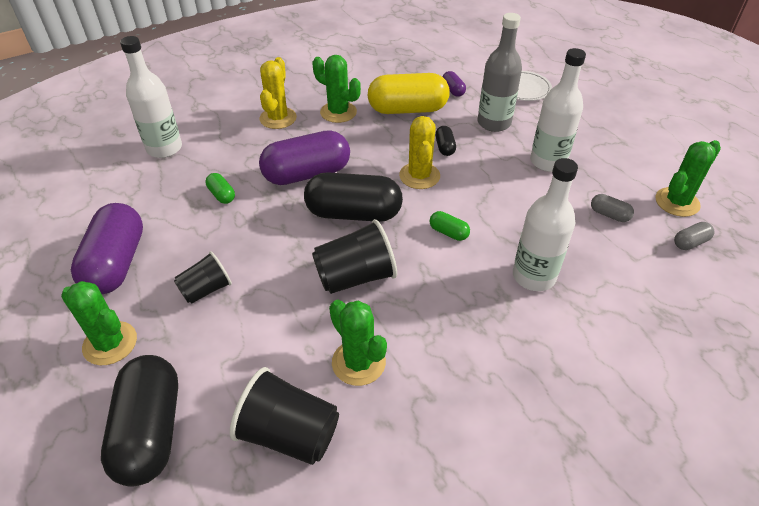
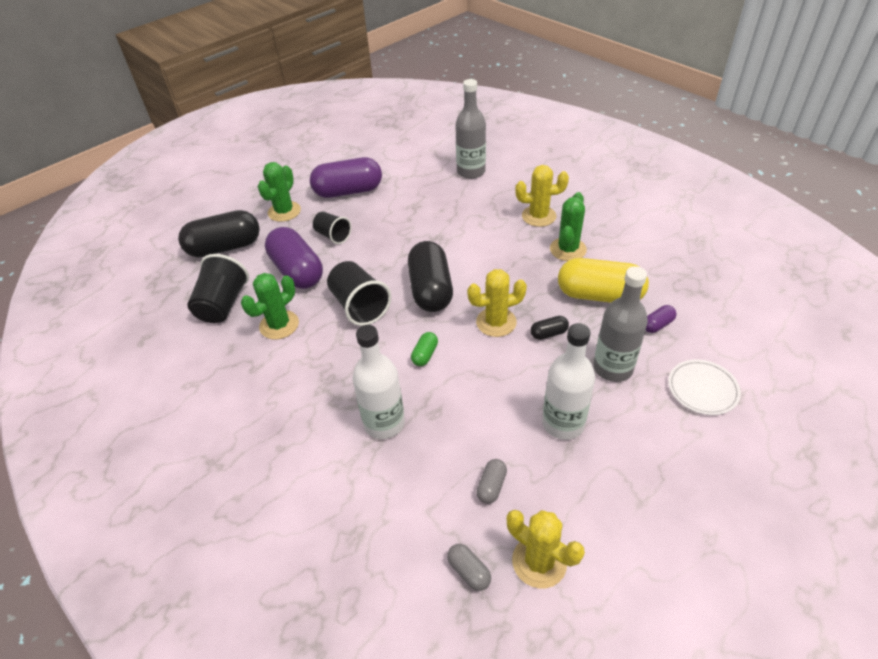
camera: 80 degrees right, 0 degrees up
(164, 148) = (471, 172): white bottle -> grey bottle
(222, 195) = (428, 214): green capsule -> none
(307, 174) = (470, 251): purple capsule -> purple capsule (297, 271)
(407, 109) = (599, 295): yellow capsule -> yellow capsule turned 60 degrees counterclockwise
(677, 202) = (539, 561): green cactus -> yellow cactus

